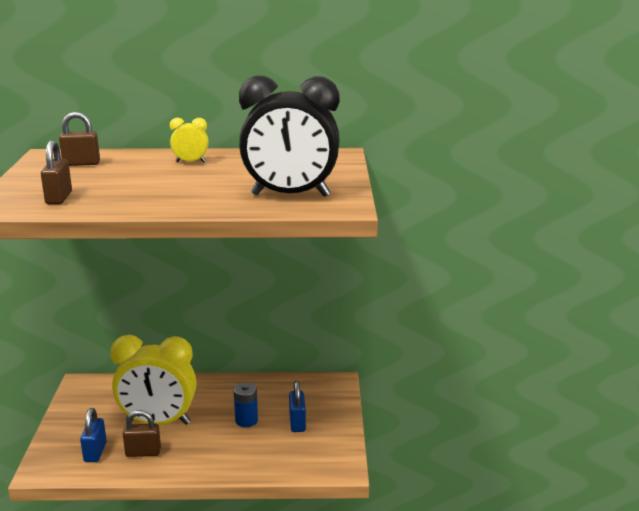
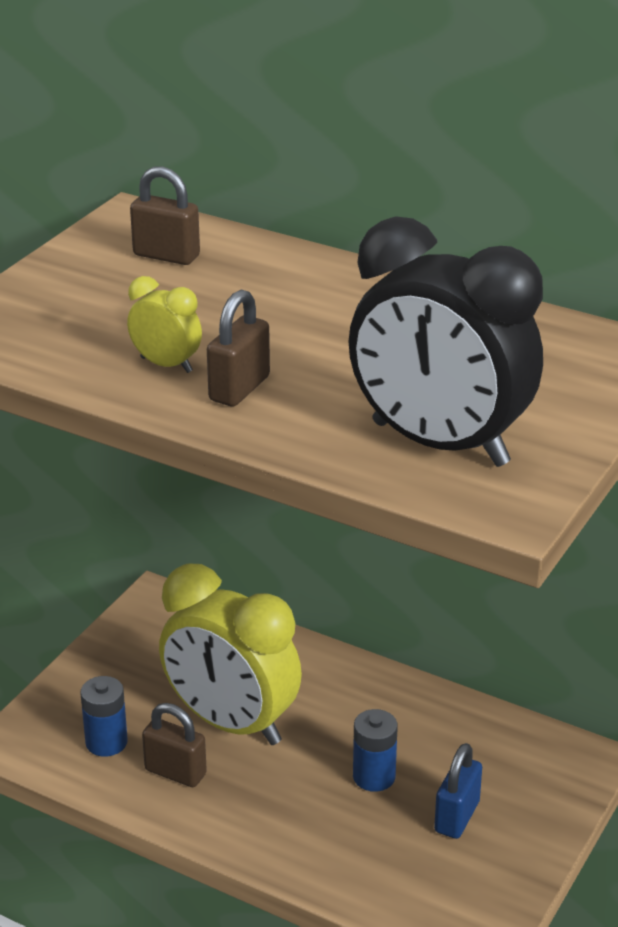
camera: 30 degrees right, 10 degrees up
(59, 198) = (68, 337): brown padlock -> brown padlock (239, 389)
(95, 452) = (106, 742): blue padlock -> blue battery
(190, 162) = (344, 300): yellow clock -> yellow clock (166, 365)

